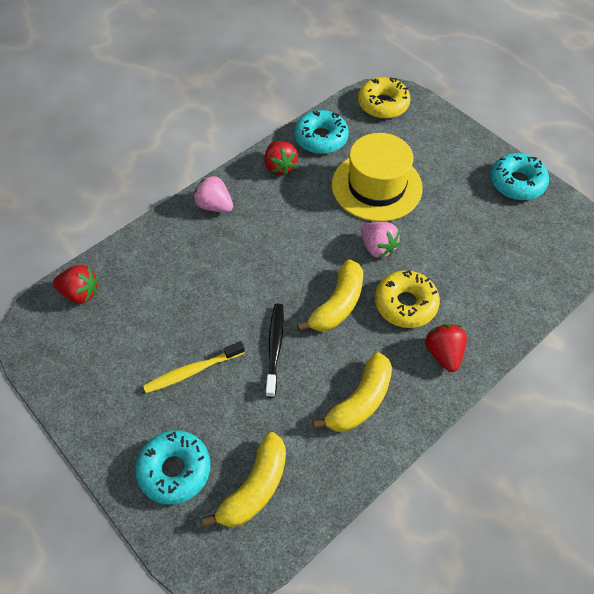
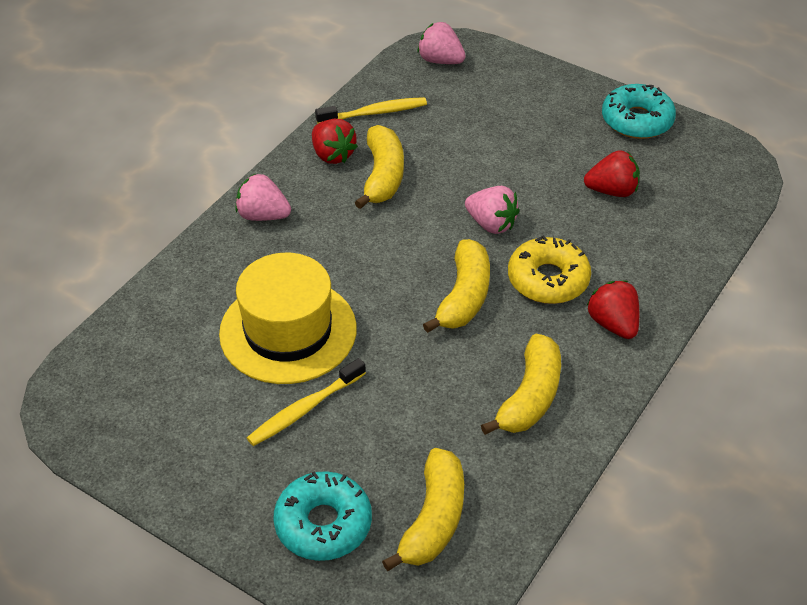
camera: 15 degrees left, 10 degrees down
(80, 293) = (118, 351): red strawberry -> red strawberry (612, 191)
(275, 348) = (402, 361): black toothbrush -> none
(310, 191) = (383, 176): none -> yellow banana
(321, 138) = (374, 113): turquoise donut -> yellow toothbrush
(376, 186) = (465, 155): yellow hat -> yellow hat (288, 331)
(383, 104) = (440, 60): yellow donut -> pink strawberry

